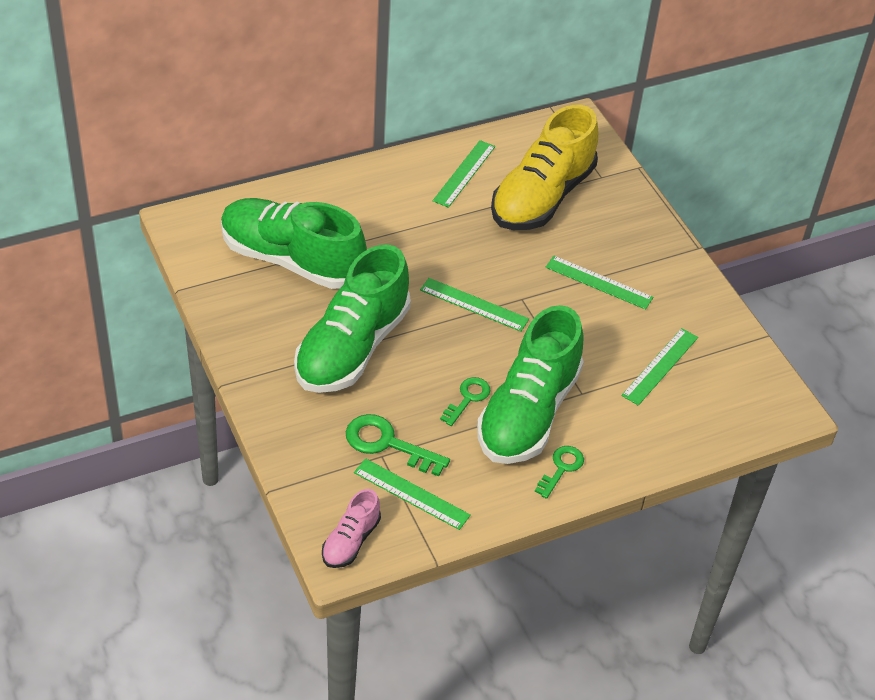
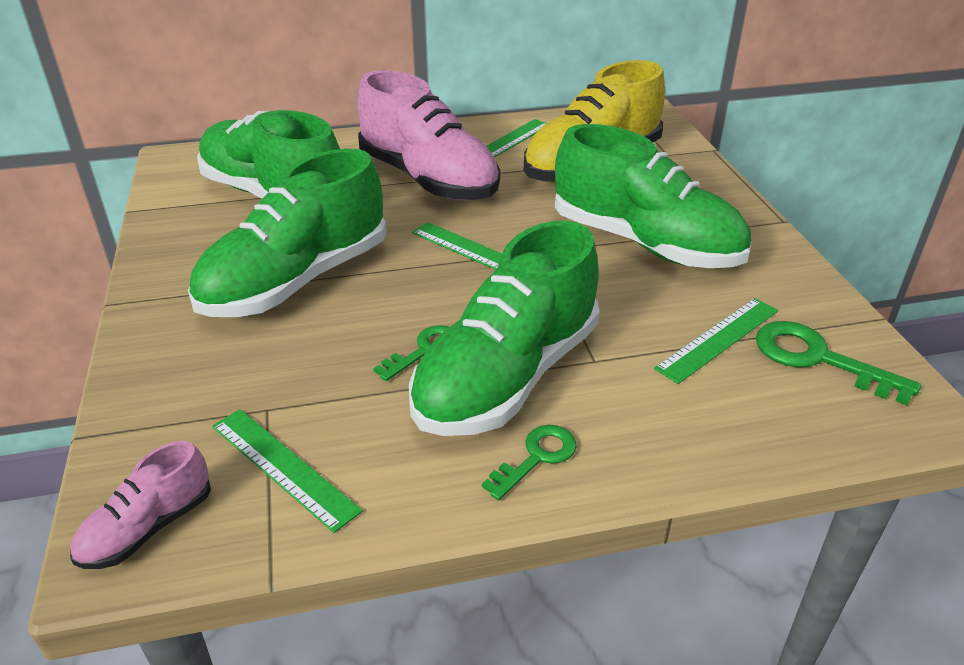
camera: 15 degrees right, 10 degrees down
(387, 444) = (283, 394): green key -> green key (818, 359)
(412, 228) = (428, 179): none -> pink shoe
(598, 282) = (645, 243): green ruler -> green shoe

